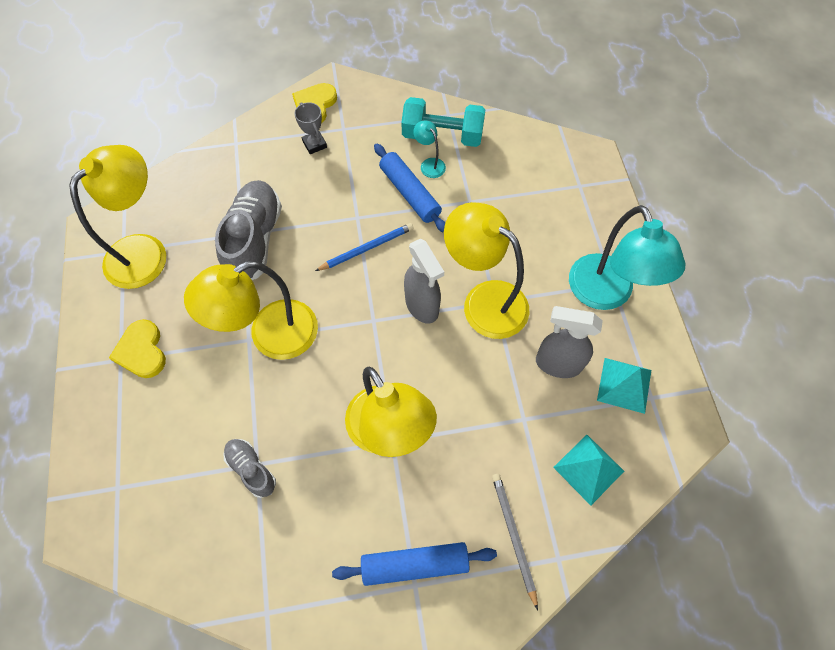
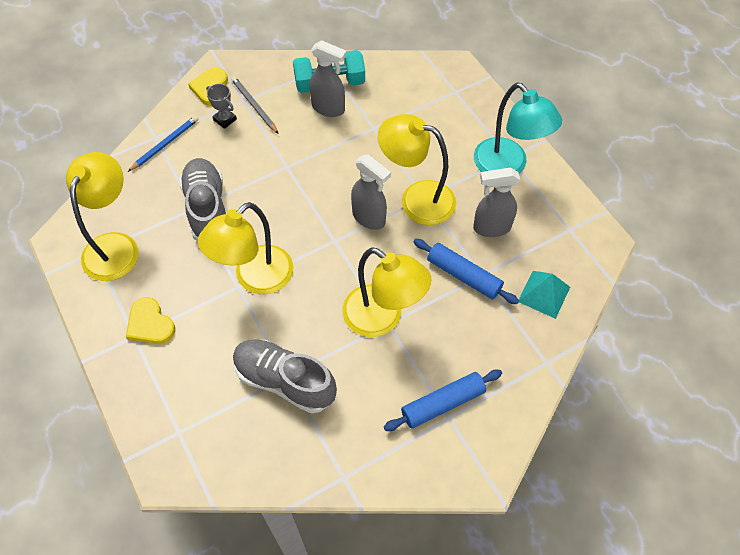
camera: 20 degrees left, 5 degrees down
(251, 469) = (285, 381): grey shoe -> grey shoe, size x1.90
(367, 248) = (305, 188): blue pencil -> blue pencil (165, 144)
(410, 193) = (322, 135): blue rolling pin -> blue rolling pin (464, 276)
(429, 164) = (328, 108): turquoise lamp -> grey spray bottle
(513, 536) = (508, 359): grey pencil -> grey pencil (254, 106)
(624, 385) = (546, 227): turquoise pyramid -> none

